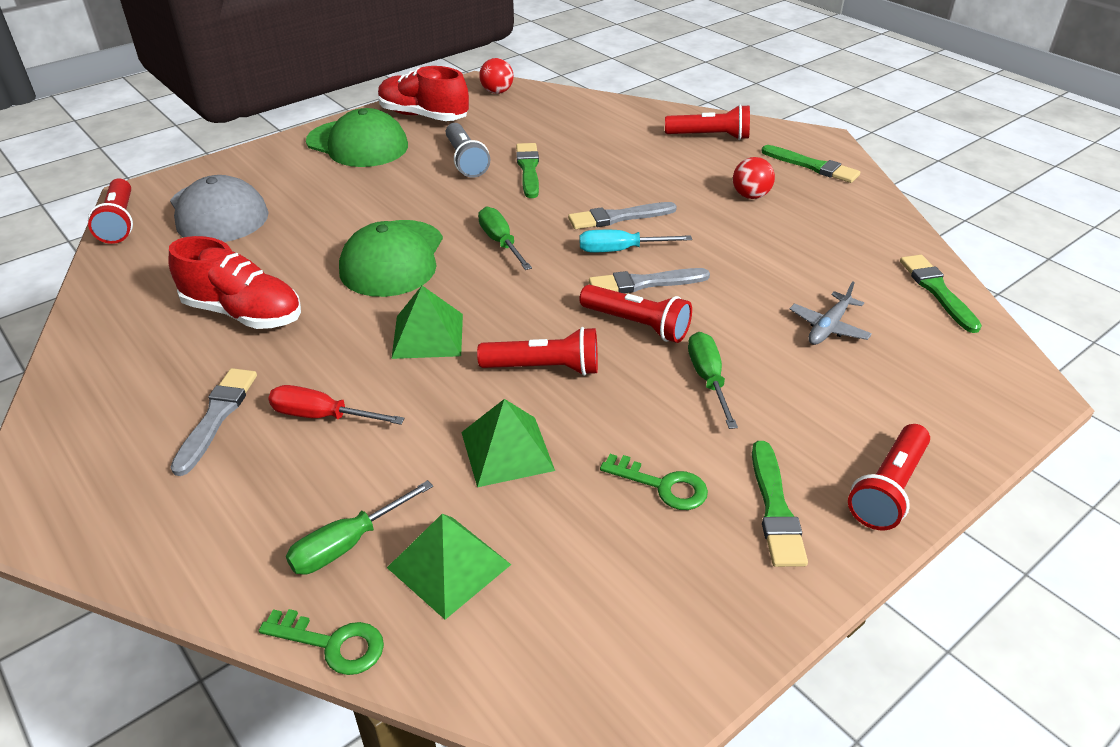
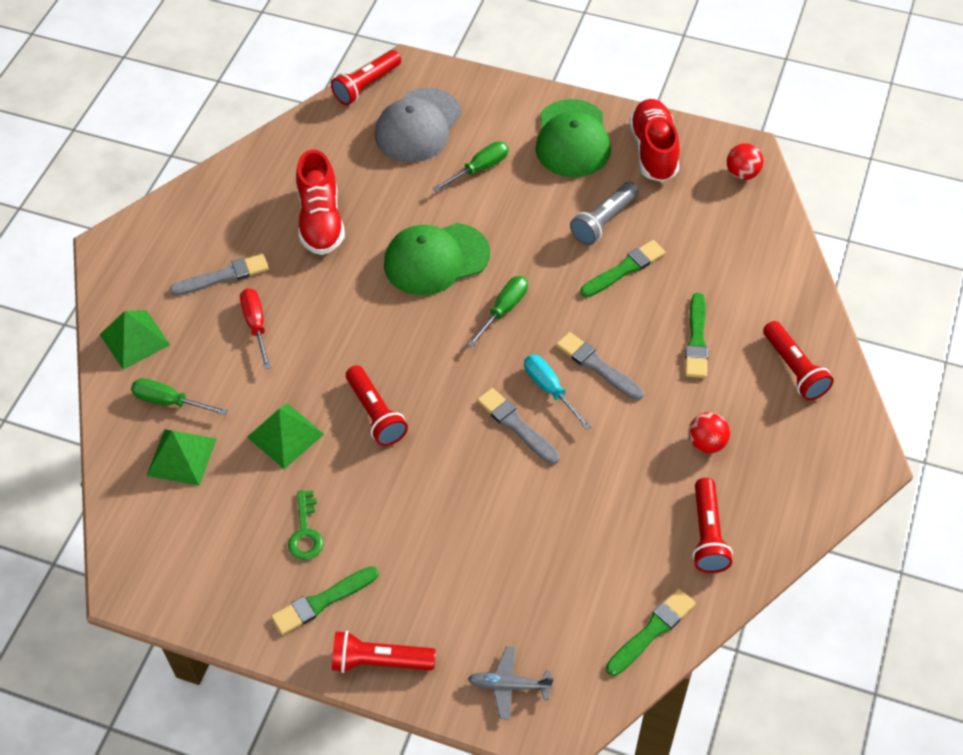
camera: 60 degrees right, 15 degrees up
(333, 643) = (105, 436): green key -> none
(428, 335) = (366, 331): green pyramid -> green pyramid (135, 339)
(637, 325) = (460, 444): red flashlight -> red flashlight (707, 534)
(708, 379) = (427, 514): green screwdriver -> green screwdriver (480, 168)
(812, 166) = (802, 470): green brush -> green brush (696, 340)
(829, 327) = (544, 568): grey plane -> grey plane (509, 685)

